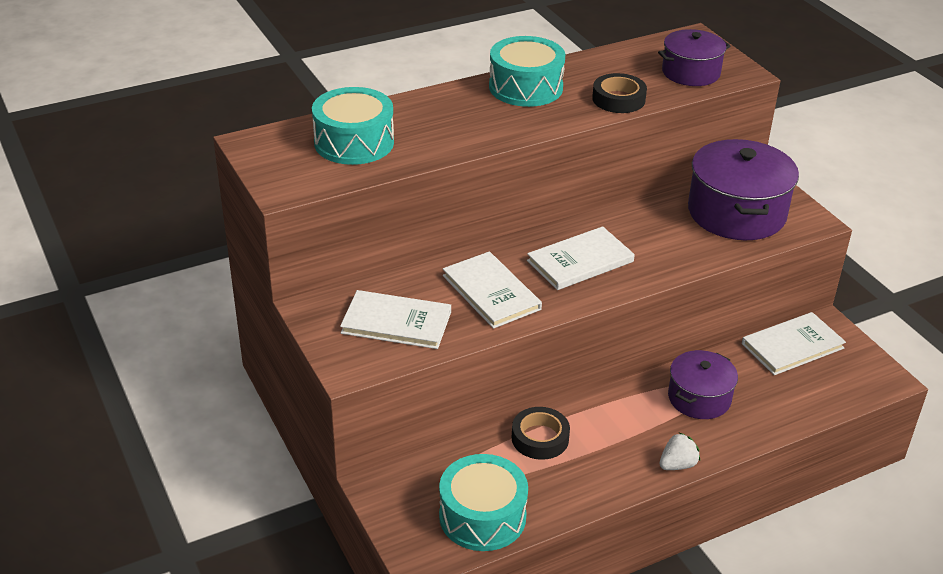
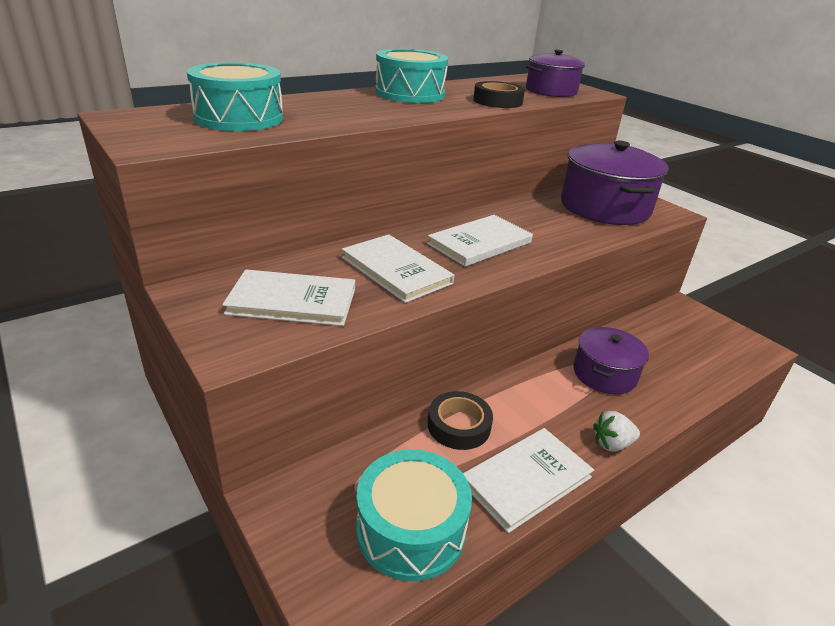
camera: 10 degrees left, 5 degrees down
(677, 465) = (612, 444): white strawberry -> white strawberry turned 150 degrees counterclockwise
(792, 346) = (665, 324): white book -> white book (526, 480)

